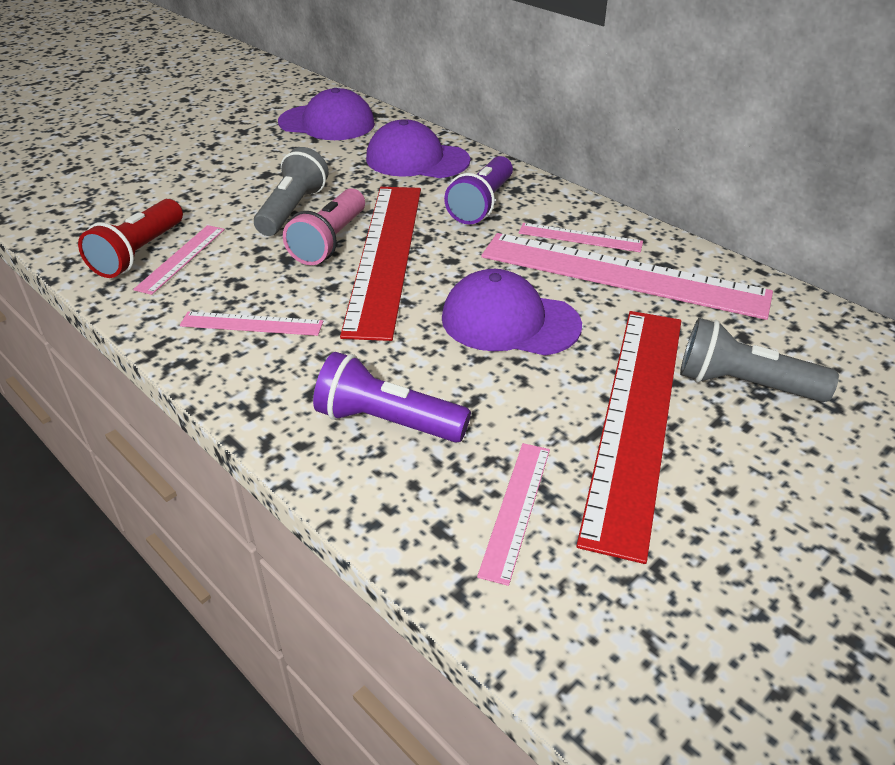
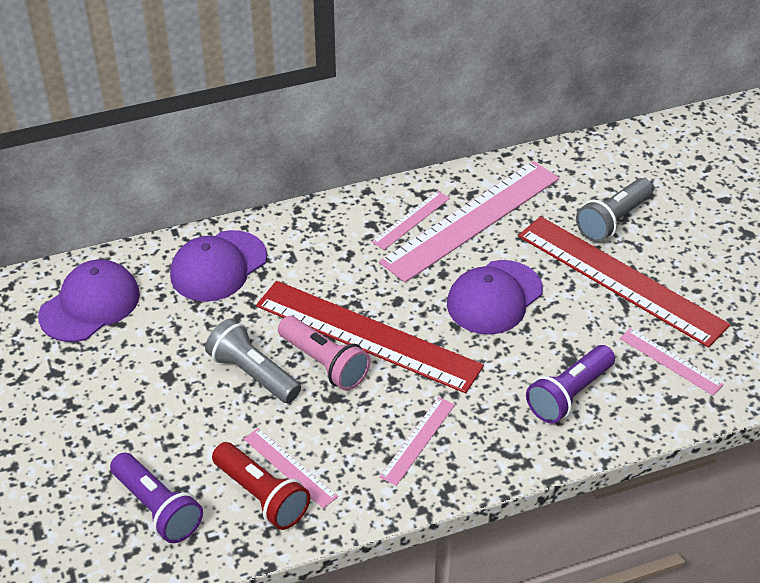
camera: 65 degrees left, 5 degrees up
(482, 204) = (326, 254): purple flashlight -> purple flashlight (157, 508)

